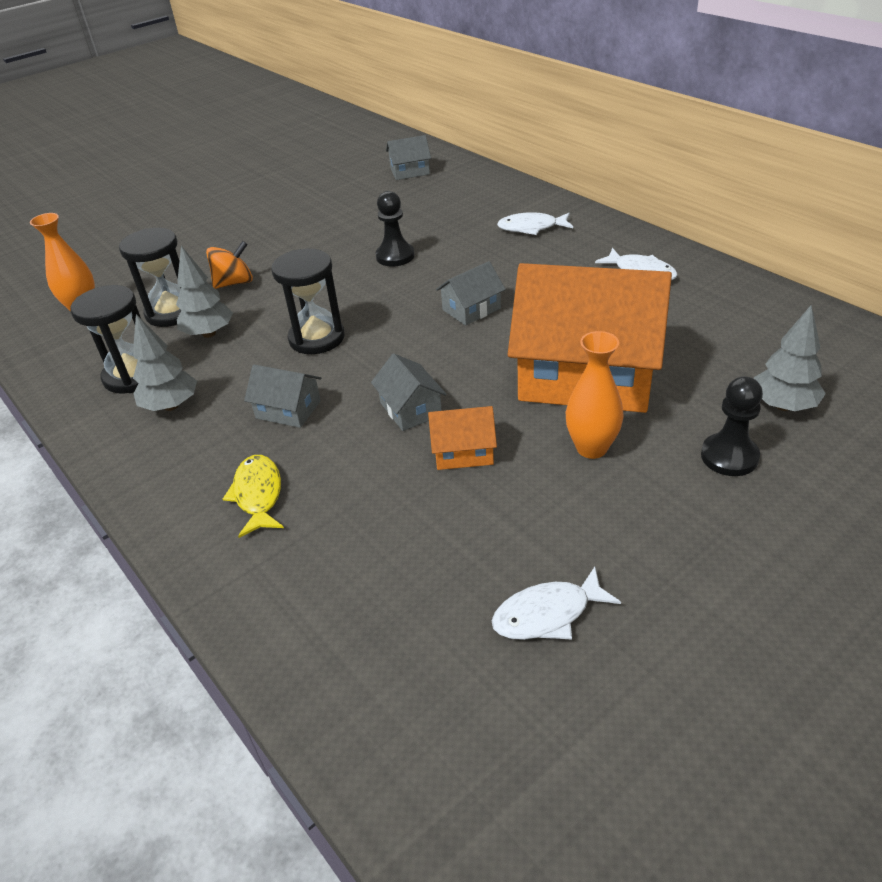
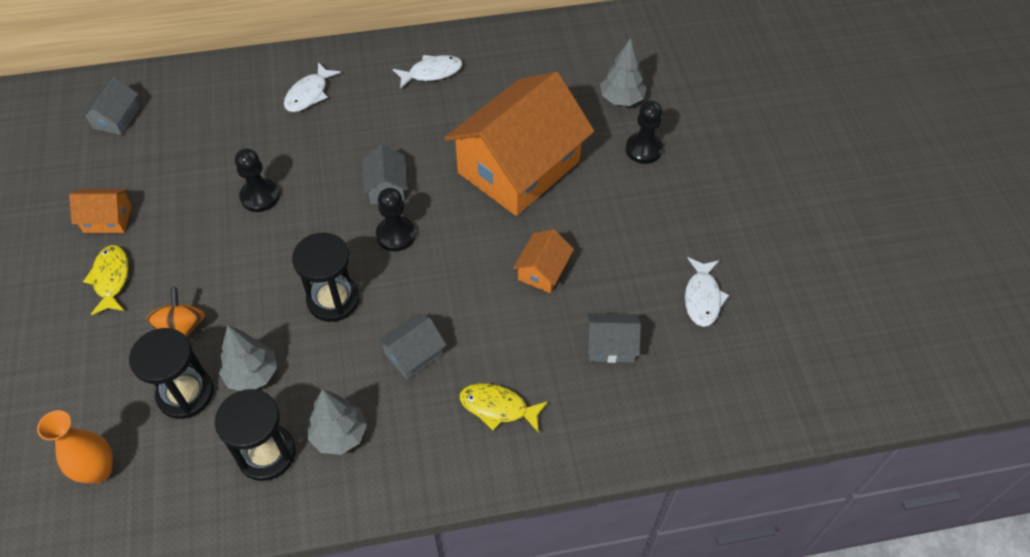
camera: 65 degrees left, 15 degrees up
(259, 236) = (111, 279): none -> yellow fish
(313, 210) = (107, 219): none -> orange house
(410, 409) = (475, 279): grey house -> grey house (610, 345)
(420, 339) = (396, 235): none -> black pawn
(591, 448) = (589, 205): orange vase -> none

